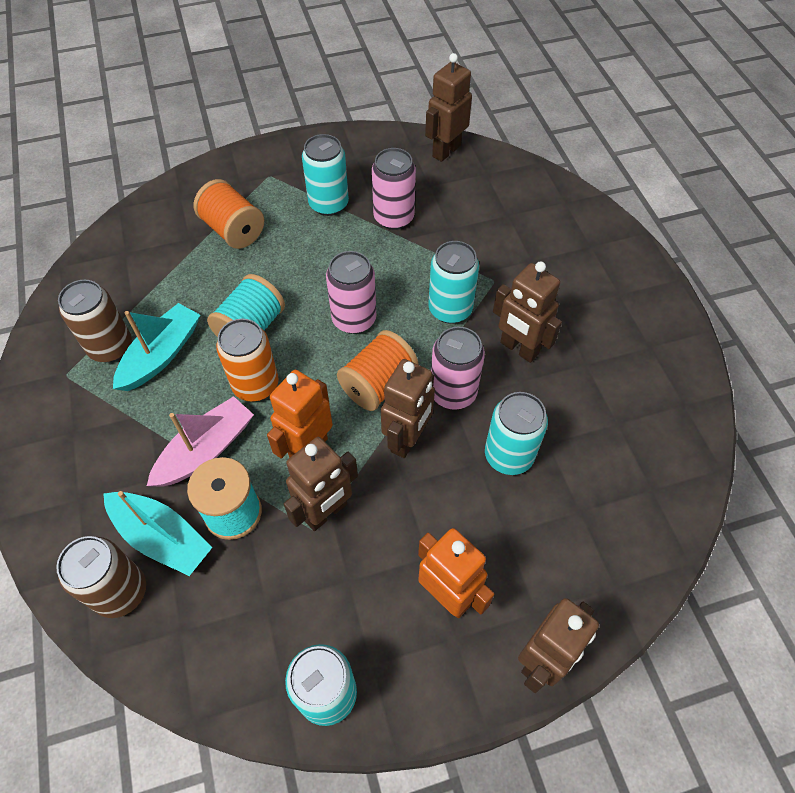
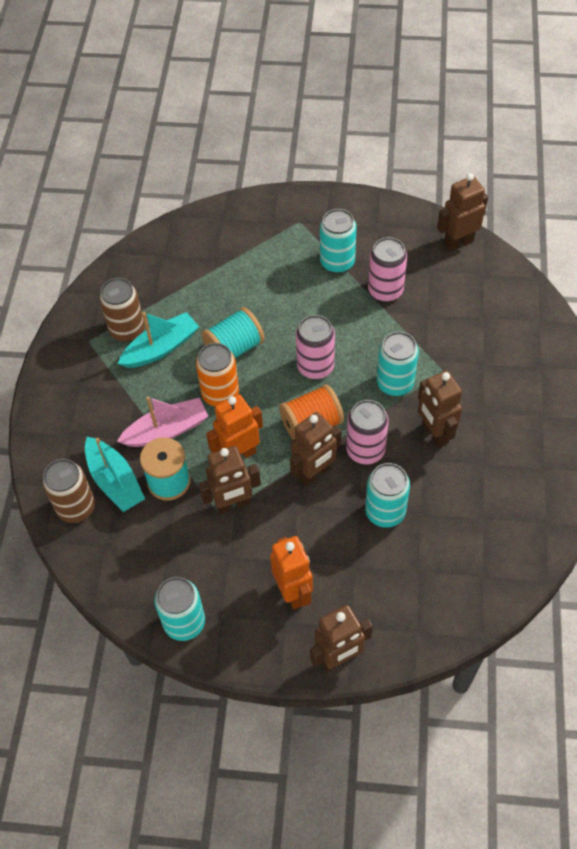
camera: 25 degrees right, 0 degrees up
(233, 230) = (252, 262): orange spool -> none

